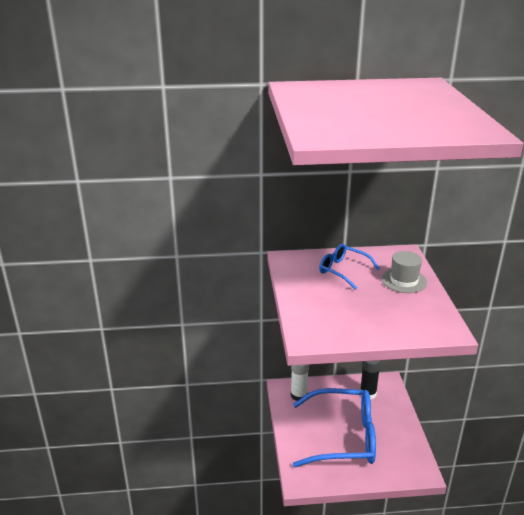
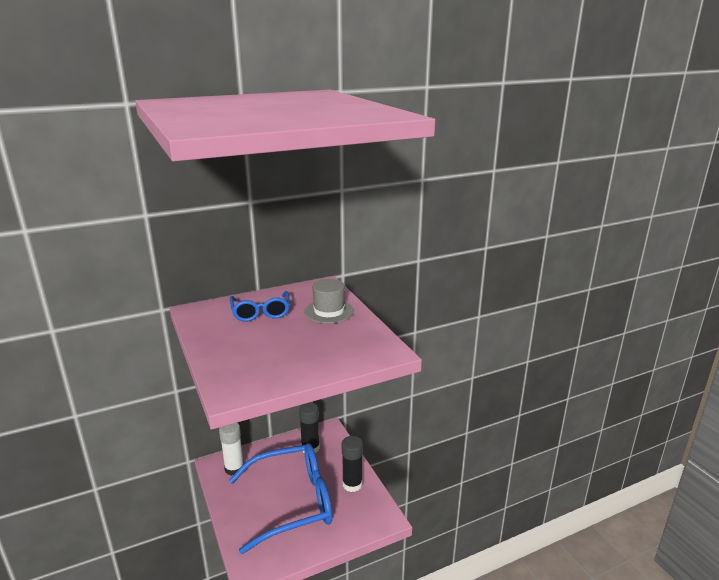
camera: 20 degrees left, 5 degrees down
(343, 270) = (261, 312): blue glasses -> blue glasses turned 120 degrees counterclockwise
(399, 435) = (352, 484): none -> black glue stick

